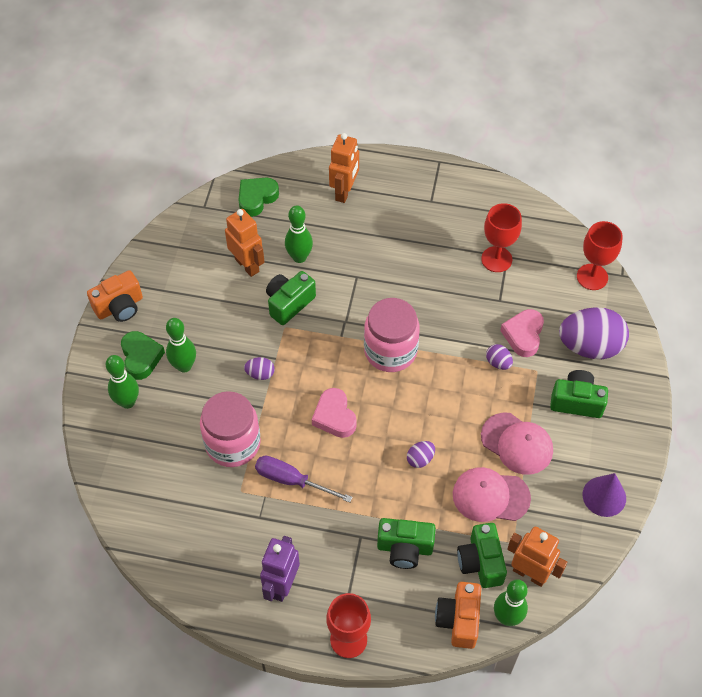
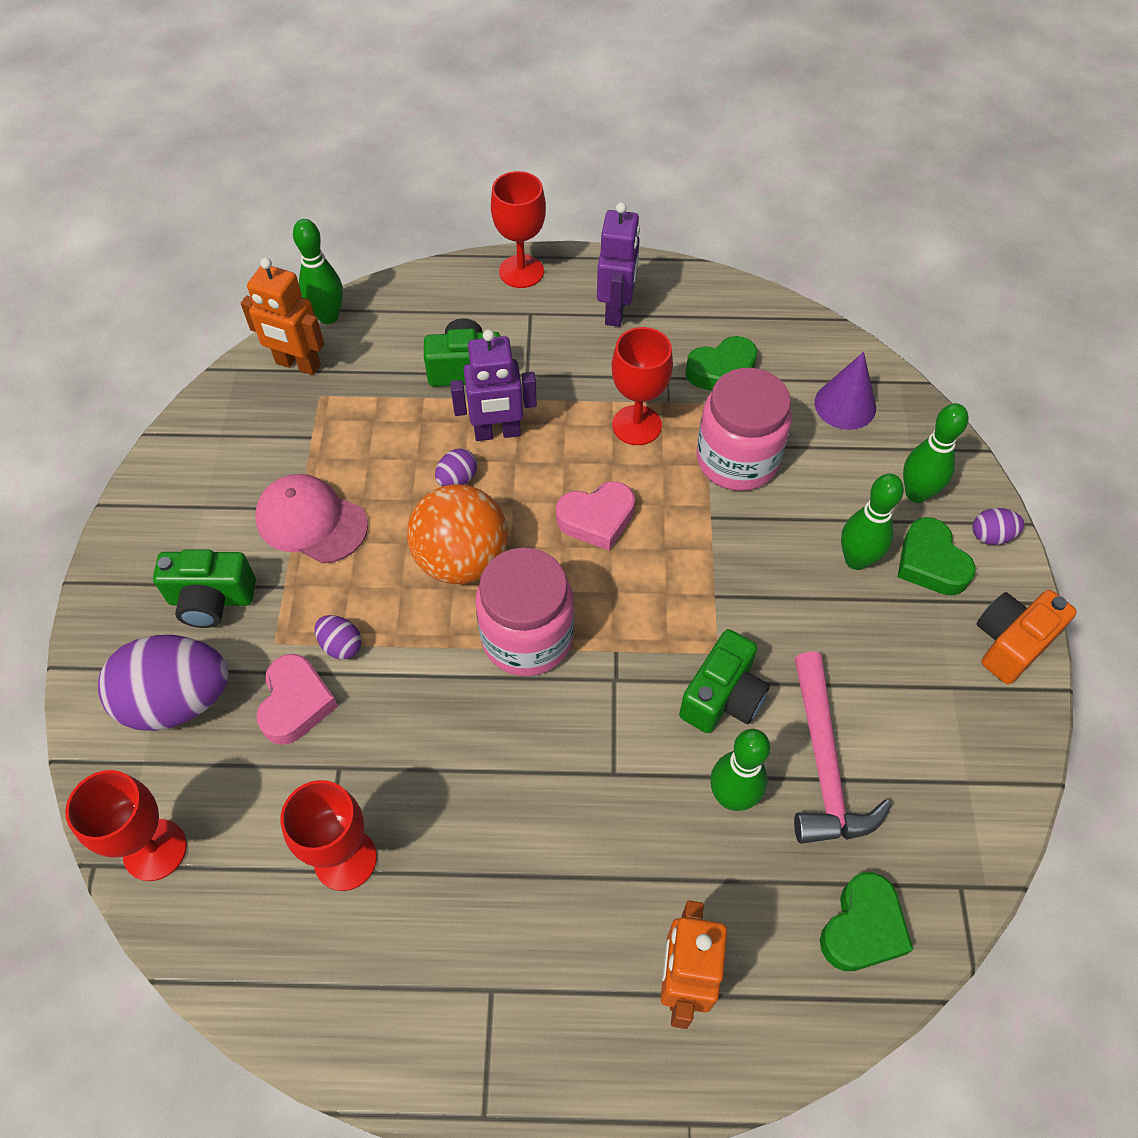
camera: 170 degrees right, 0 degrees up
(219, 515) = (722, 372): none -> green heart
(247, 265) = (824, 763): orange robot -> pink hammer
(260, 374) = (731, 566): purple egg -> purple egg (991, 536)
(292, 480) = (636, 425): purple screwdriver -> red goblet
(334, 416) = (597, 519): pink heart -> pink heart turned 105 degrees clockwise
(389, 490) = (497, 433): none -> purple robot
(423, 403) = (461, 560): none -> orange ball
(459, 620) = (389, 306): orange camera -> none
(481, 562) = (363, 368): green camera -> none
(490, 496) = (351, 446): pink cap -> none
(604, 496) = (185, 469): purple cone -> purple cone (845, 405)

